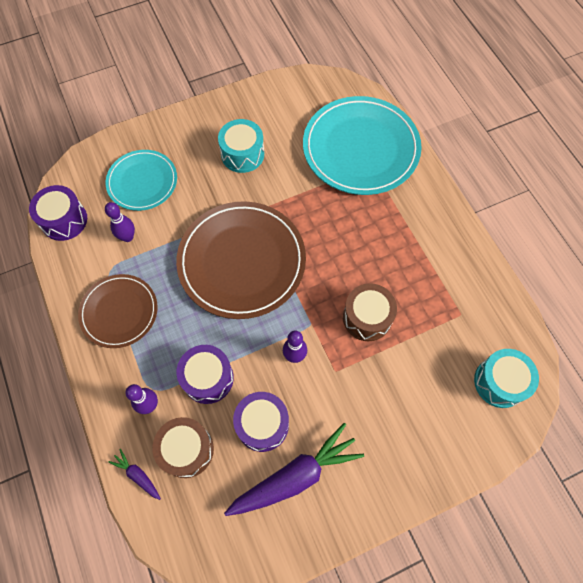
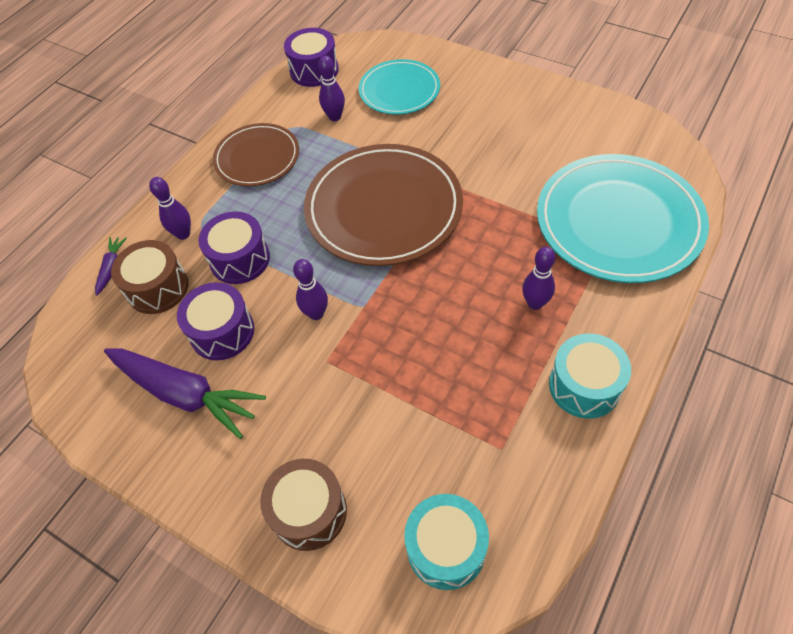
camera: 60 degrees right, 10 degrees down
(242, 154) = (503, 136): turquoise drum -> turquoise drum (584, 386)
(367, 318) = (413, 352): brown drum -> brown drum (309, 511)
(382, 231) = (535, 303): none -> purple bowling pin

